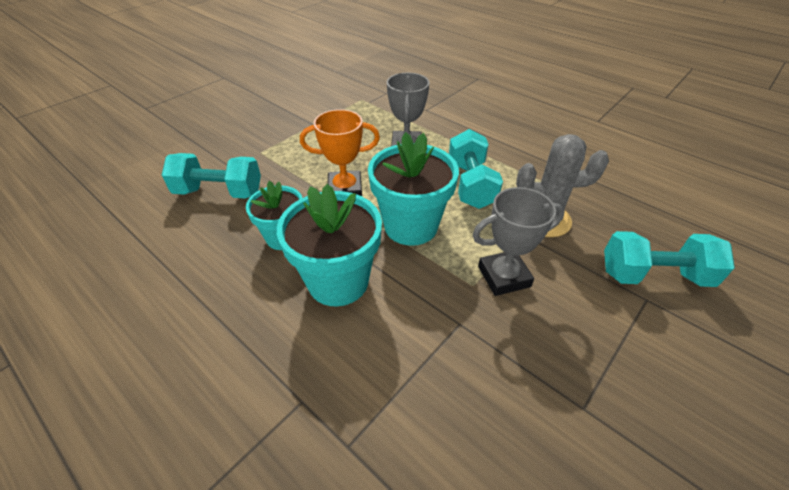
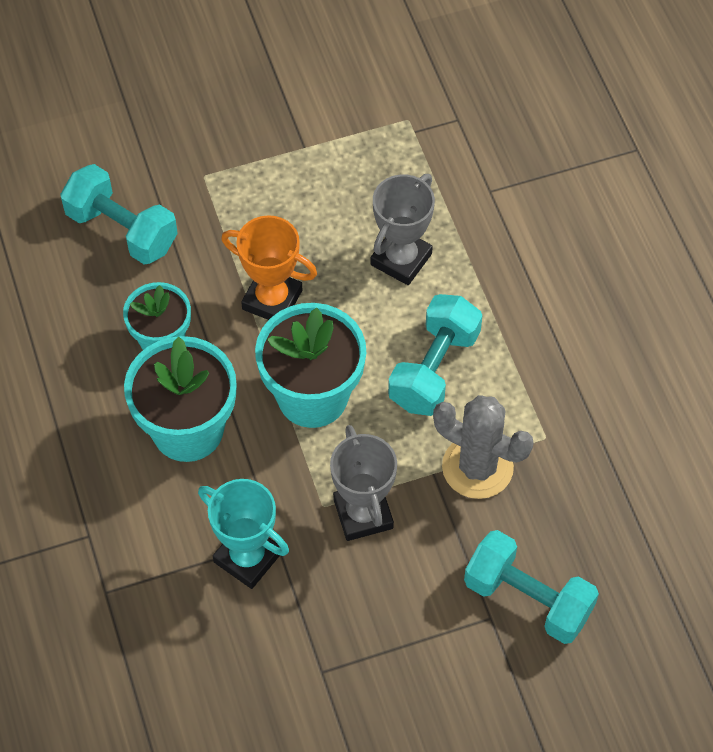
camera: 30 degrees right, 15 degrees up
(450, 347) = (247, 557): none -> turquoise trophy
(504, 276) = (363, 514): grey trophy -> grey trophy turned 60 degrees clockwise

